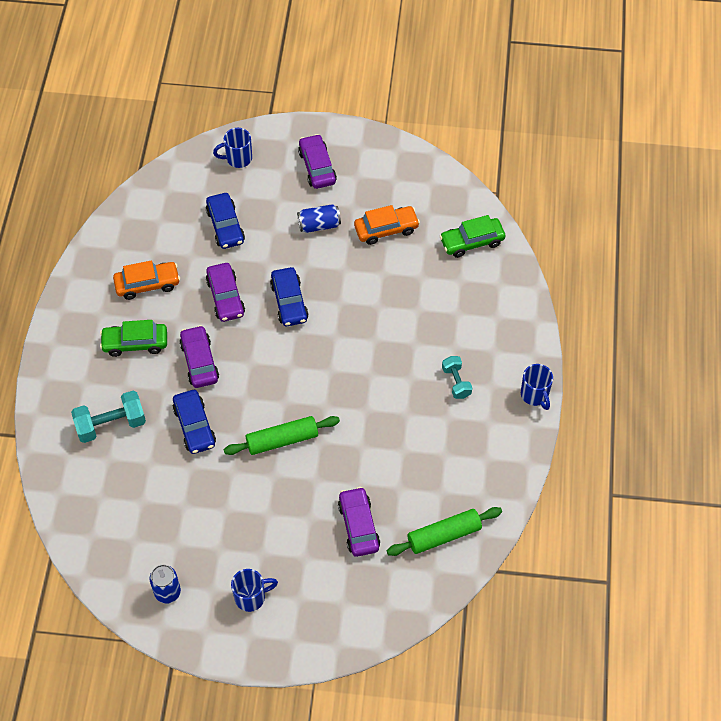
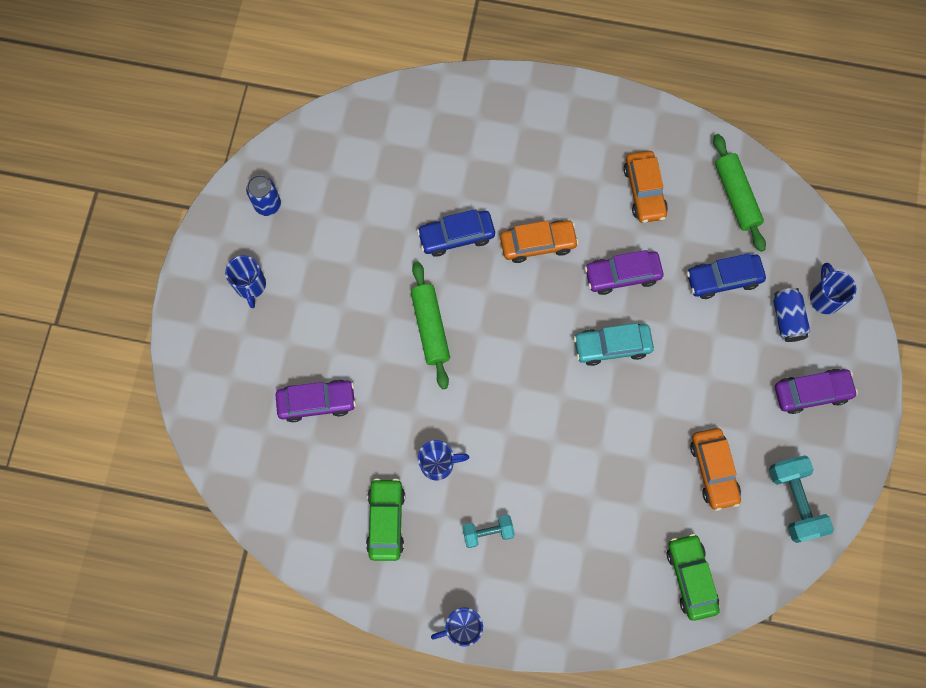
camera: 95 degrees right, 15 degrees up
(111, 424) = (466, 152): turquoise dumbbell -> turquoise dumbbell (794, 501)
(135, 343) = (566, 177): green car -> green car (386, 521)
(199, 361) = (538, 244): purple car -> orange car
(289, 302) = (612, 346): blue car -> turquoise car
(319, 225) = (722, 388): blue can -> blue can (787, 319)
(403, 423) = (438, 464): none -> blue mug
(444, 535) = (294, 495): green rolling pin -> green rolling pin (736, 196)

